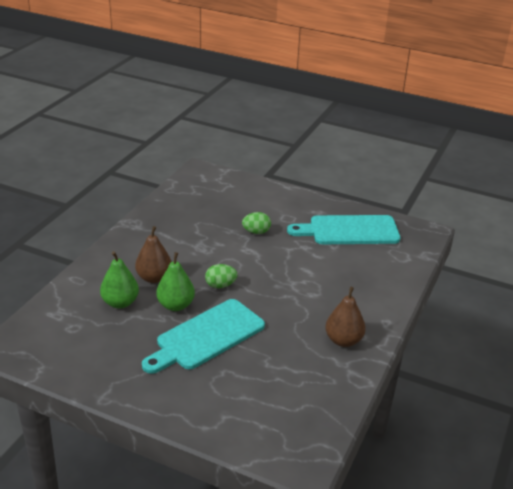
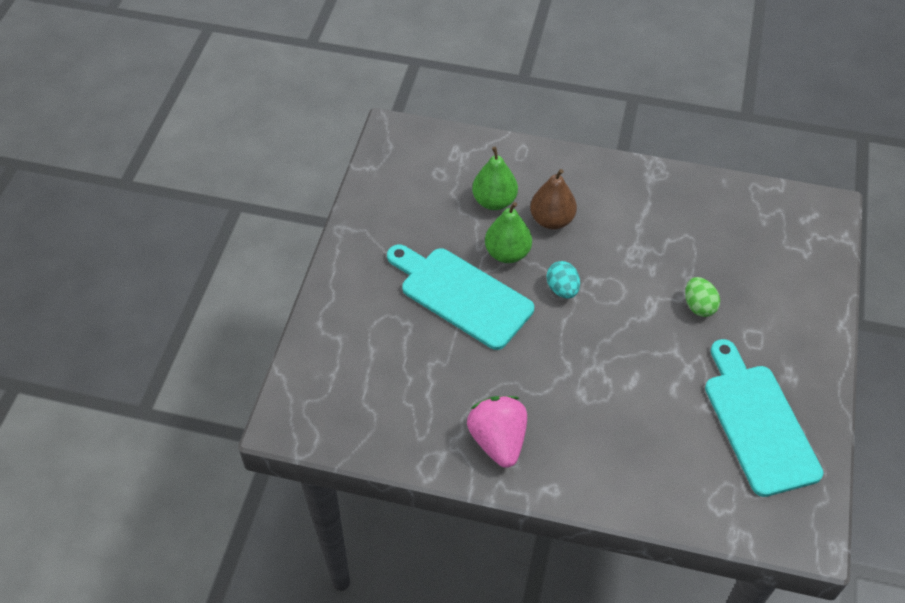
camera: 80 degrees right, 20 degrees up
(220, 285) = (562, 289): green egg -> turquoise egg
(343, 340) = (498, 440): brown pear -> pink strawberry

